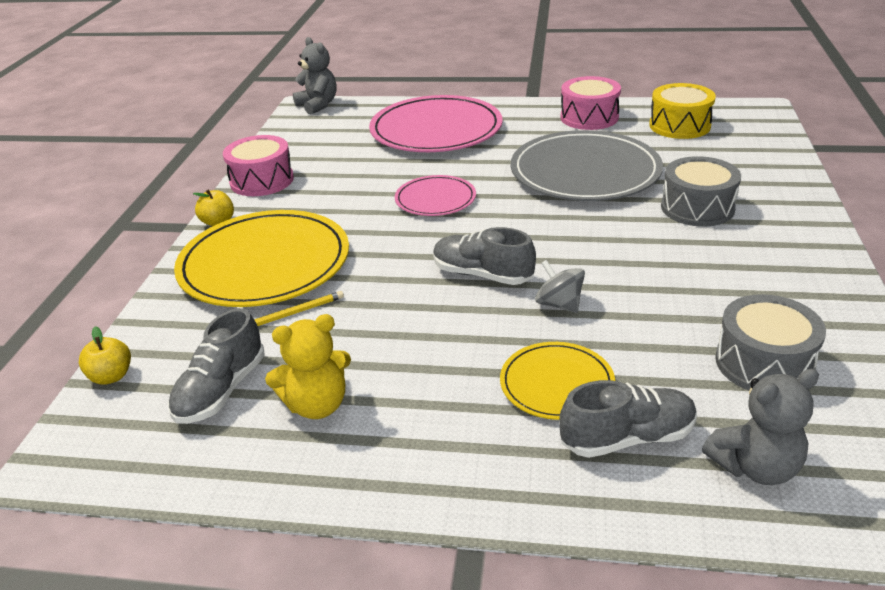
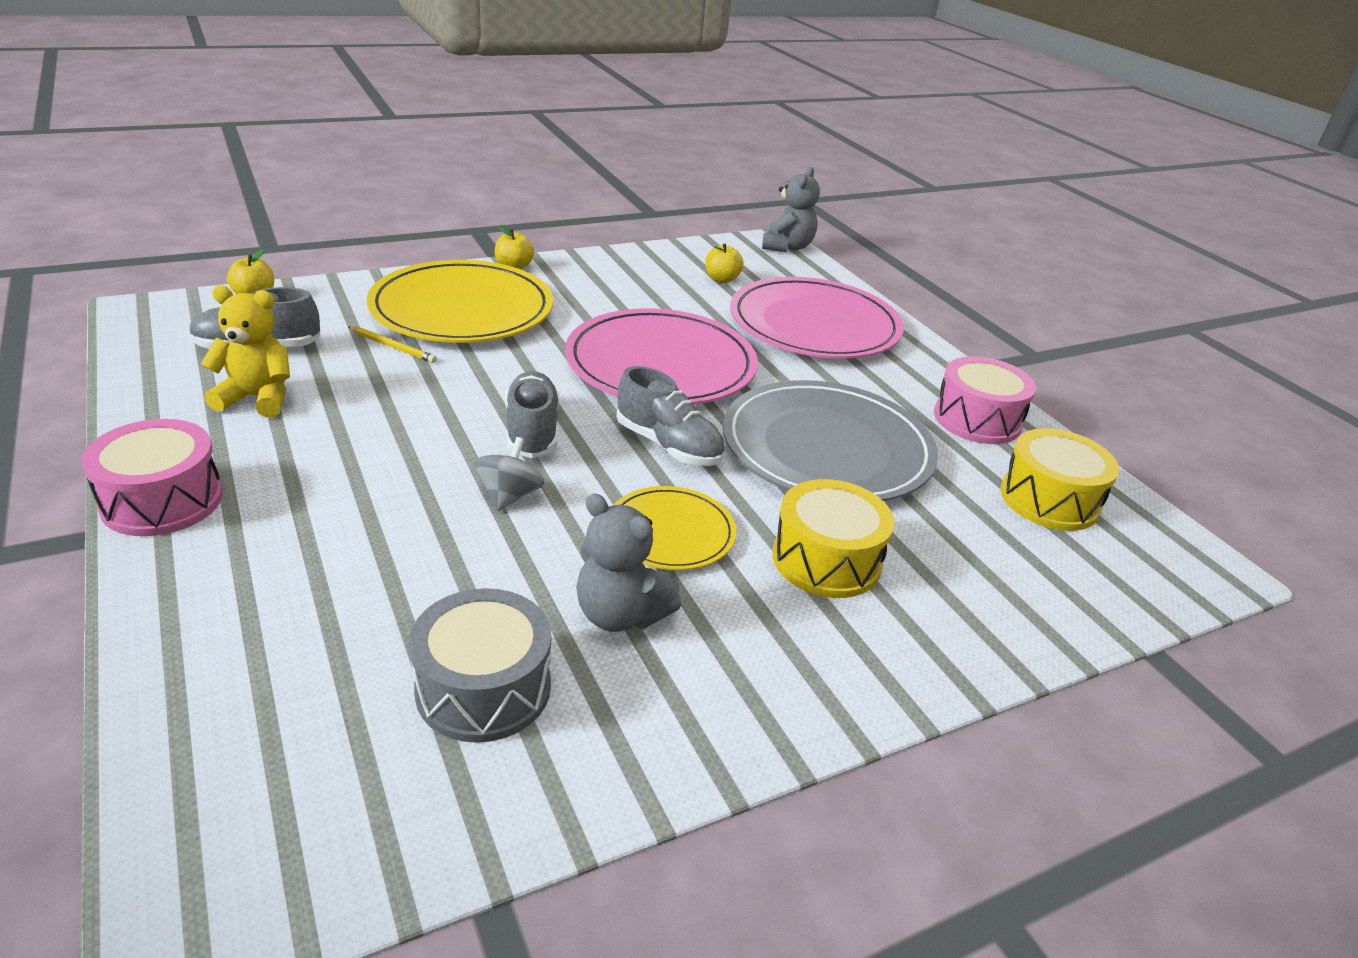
camera: 50 degrees right, 0 degrees up
(262, 180) = (606, 264): pink drum -> pink drum (162, 500)
(317, 405) = (257, 398): yellow teddy bear -> yellow teddy bear turned 150 degrees clockwise
(338, 142) = (722, 279): none -> yellow apple
(435, 199) = (661, 364): pink plate -> pink plate, size x1.90
(556, 384) = (356, 528): yellow plate -> yellow plate (670, 532)
(627, 438) = (281, 599): grey shoe -> grey shoe (668, 445)
(697, 208) = (826, 560): grey drum -> yellow drum
(755, 467) = (264, 714): grey teddy bear -> grey teddy bear (620, 614)

